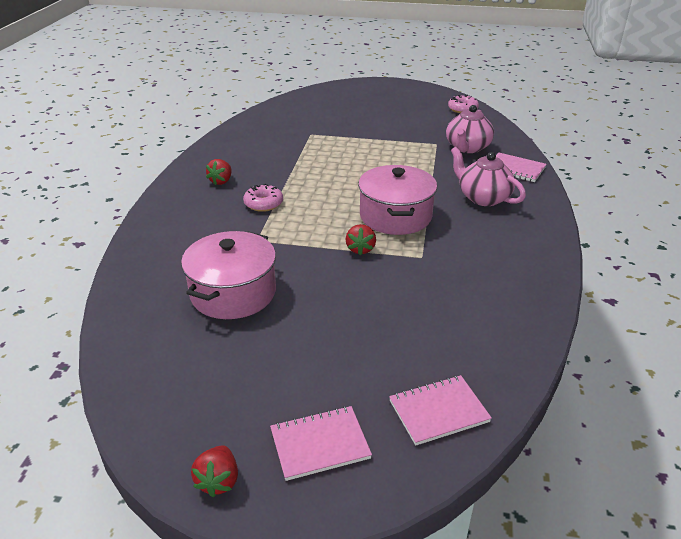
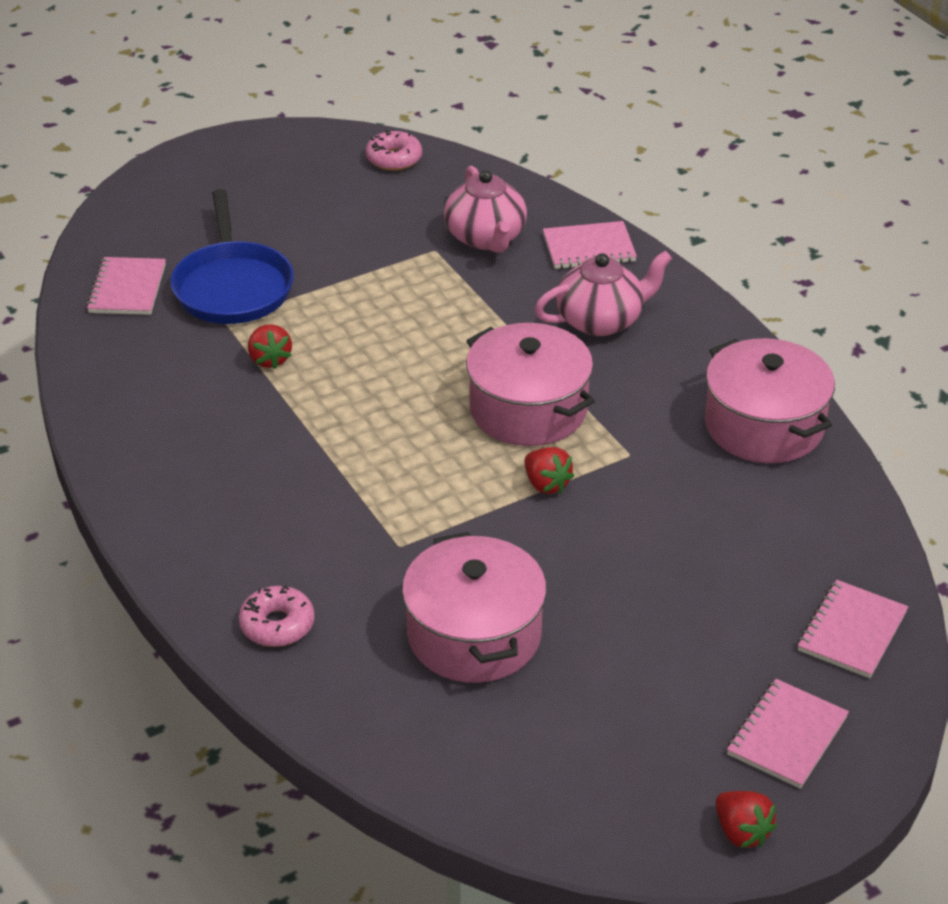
camera: 40 degrees left, 5 degrees up
(221, 181) = (210, 480): red strawberry -> red strawberry (269, 359)
(263, 203) = (328, 484): pink donut -> pink donut (277, 625)
(290, 112) = (127, 289): none -> pink notebook
(331, 125) = (233, 286): none -> blue pan
(483, 198) = (601, 320): pink teapot -> pink teapot turned 150 degrees clockwise
(517, 279) = (764, 426): none -> pink pot

